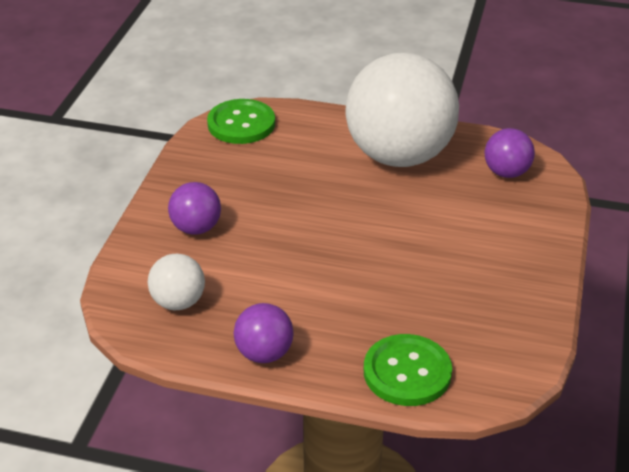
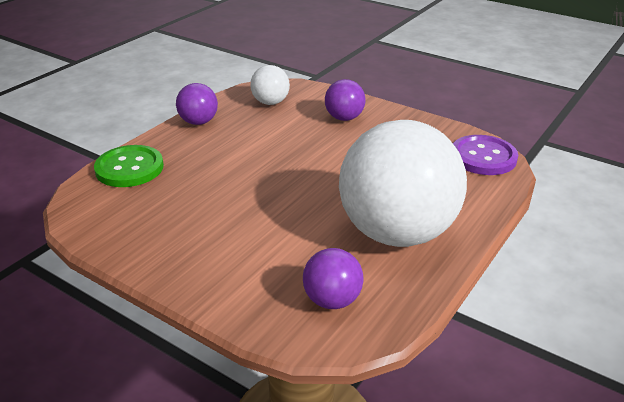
camera: 110 degrees right, 5 degrees down
(241, 124) = (483, 157): green button -> purple button

